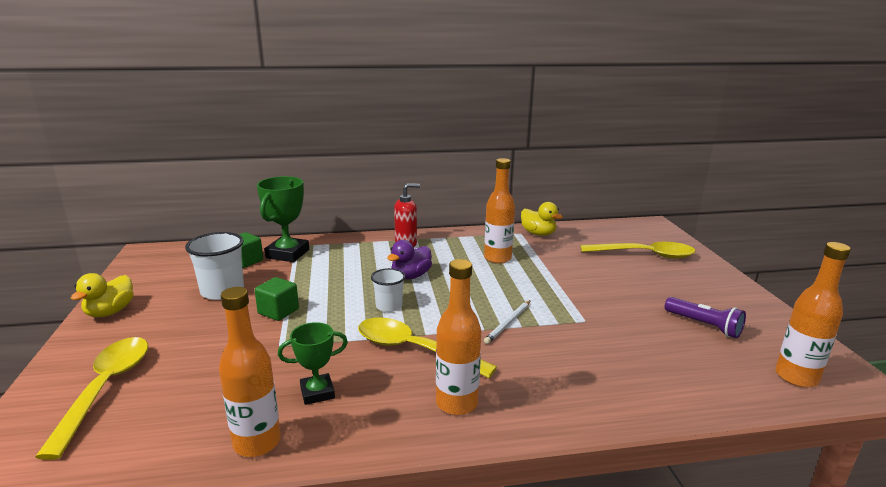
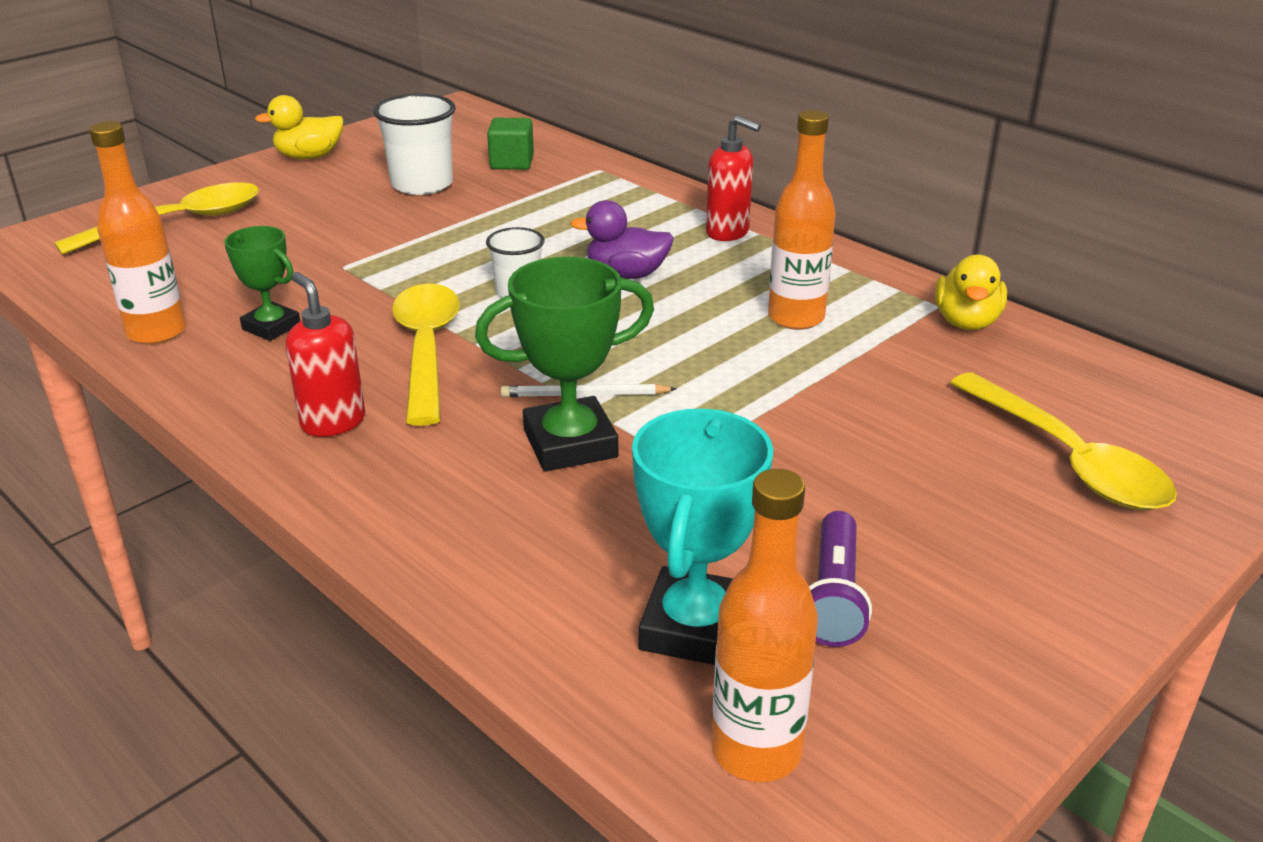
camera: 55 degrees right, 10 degrees up
(278, 311) = (416, 233): green cube -> none
(287, 254) = (568, 175): green trophy -> green trophy (570, 443)
(456, 403) = (333, 422): orange bottle -> red soap dispenser
(710, 361) = (695, 627): none -> turquoise trophy

